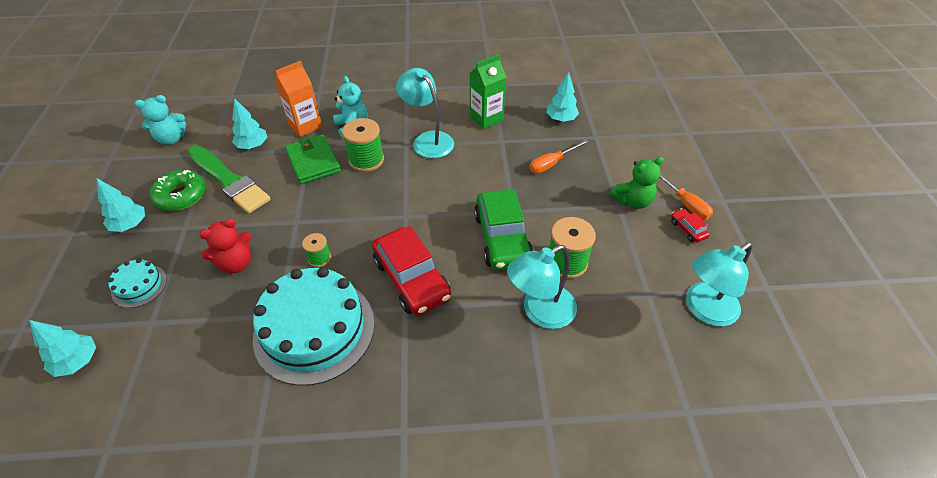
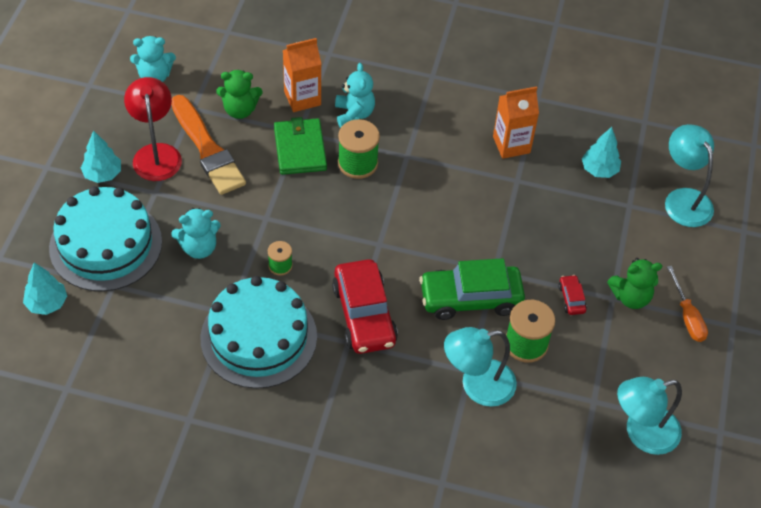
camera: 15 degrees right, 5 degrees up
(139, 286) = (106, 244): turquoise cake -> turquoise cake, size x2.18
(181, 196) = (156, 153): green donut -> red lamp
(229, 181) = (207, 149): green brush -> orange brush
(236, 263) = (199, 247): red teddy bear -> turquoise teddy bear
(253, 146) = (240, 110): turquoise tree -> green teddy bear
(428, 140) = (433, 155): turquoise lamp -> turquoise lamp (683, 199)
(486, 118) = (511, 144): green carton -> orange carton
(502, 238) = (470, 298): green car -> green car turned 75 degrees clockwise
(552, 163) = (562, 226): orange screwdriver -> none
(687, 229) = (673, 346): red car -> red car (571, 298)

